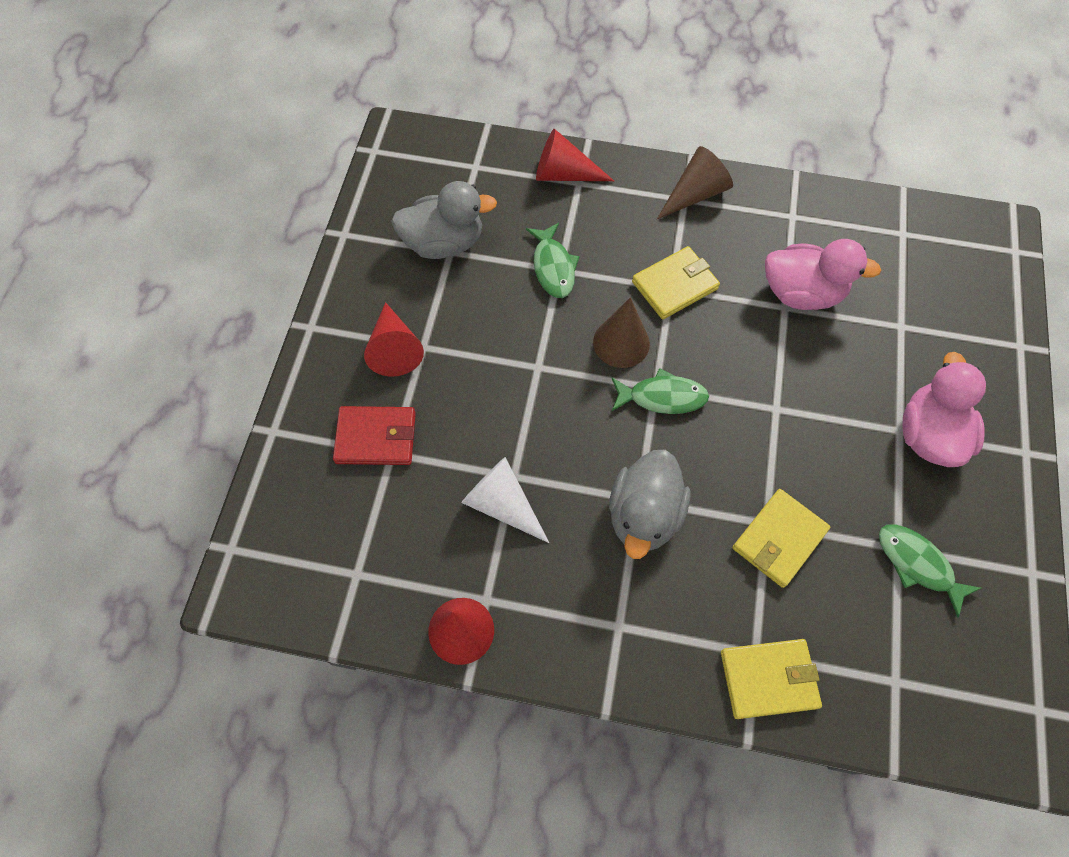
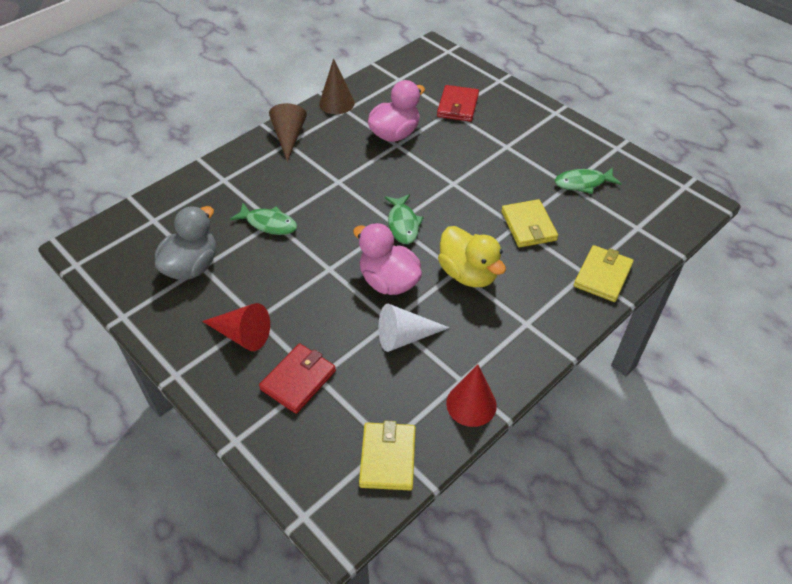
camera: 55 degrees left, 15 degrees down
(564, 174) = (210, 183): red cone -> none
(621, 342) = (351, 222): brown cone -> brown cone (336, 103)
(644, 515) = (468, 273): grey duck -> yellow duck
(662, 397) = (403, 224): green fish -> green fish turned 135 degrees clockwise
(675, 285) = (338, 179): yellow wallet -> yellow wallet (388, 457)
(919, 328) = (457, 106): none -> red wallet
(928, 434) = (517, 138): pink duck -> pink duck (388, 281)

